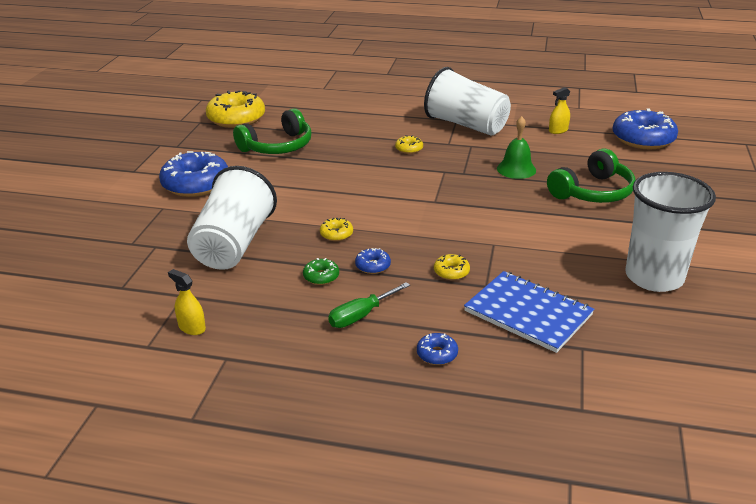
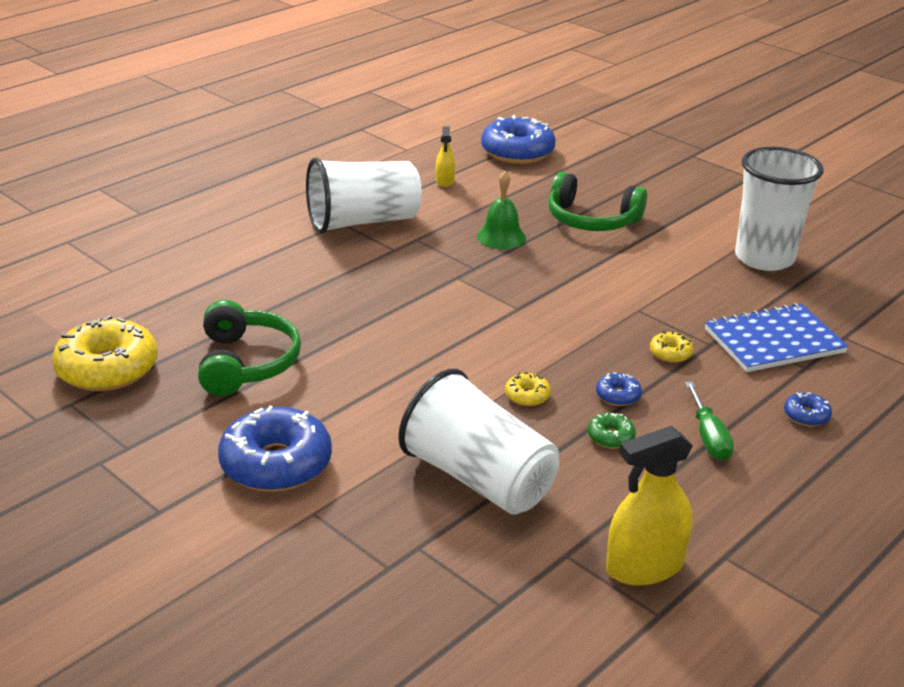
camera: 60 degrees left, 0 degrees up
(192, 327) = (644, 566): yellow spray bottle -> yellow spray bottle, size x1.87
(409, 149) = (376, 277): yellow donut -> none
(592, 192) = (591, 220): green headphones -> green headphones turned 120 degrees clockwise

